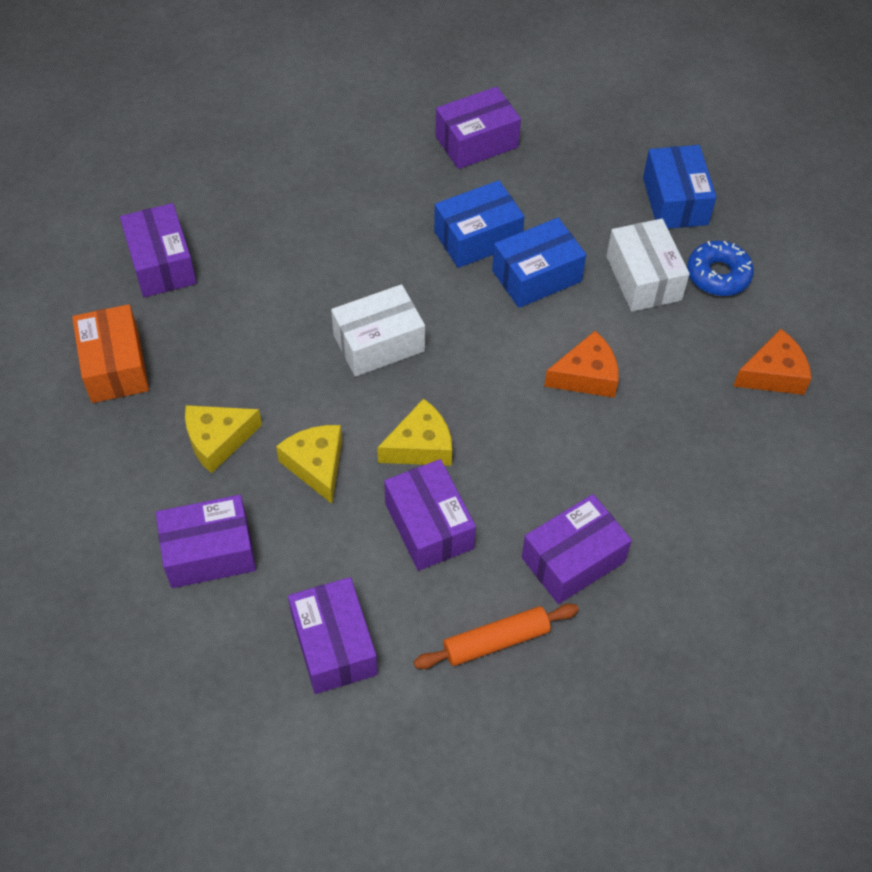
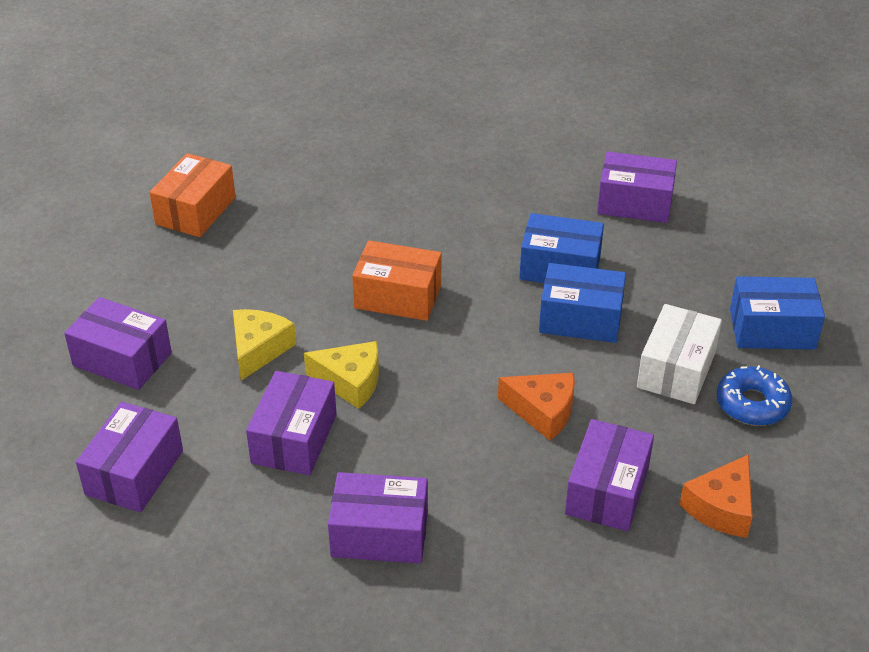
camera: 40 degrees right, 15 degrees down
(161, 263) = (299, 165): purple box -> purple box (607, 491)
(218, 440) = (209, 293): yellow cheese -> none
(379, 343) = (398, 296): white box -> orange box
(496, 641) = (253, 550): orange rolling pin -> none
(675, 201) = (772, 329): blue box -> blue box turned 60 degrees clockwise
(773, 374) = (721, 507): orange cheese -> orange cheese turned 105 degrees clockwise

